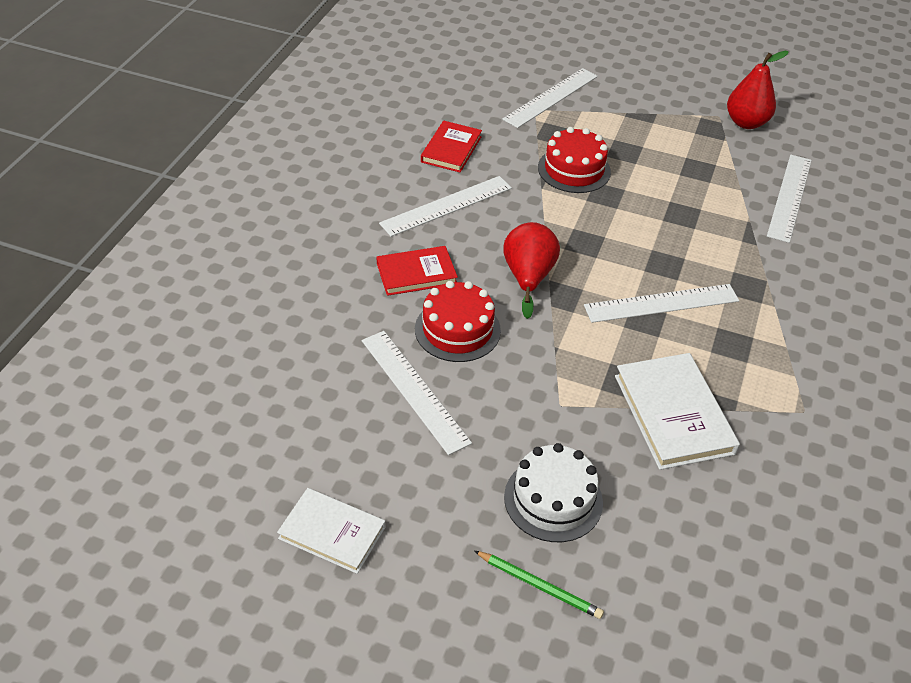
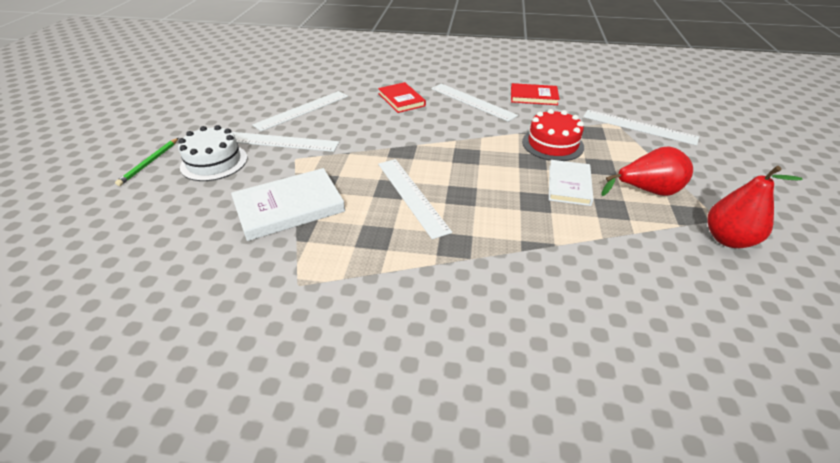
camera: 80 degrees right, 5 degrees down
(332, 533) = (202, 101): white book -> white book (569, 185)
(457, 330) = (356, 117): red cake -> none
(528, 277) = (415, 136): red pear -> red pear (647, 191)
(789, 197) = (619, 275): white ruler -> white ruler (282, 142)

